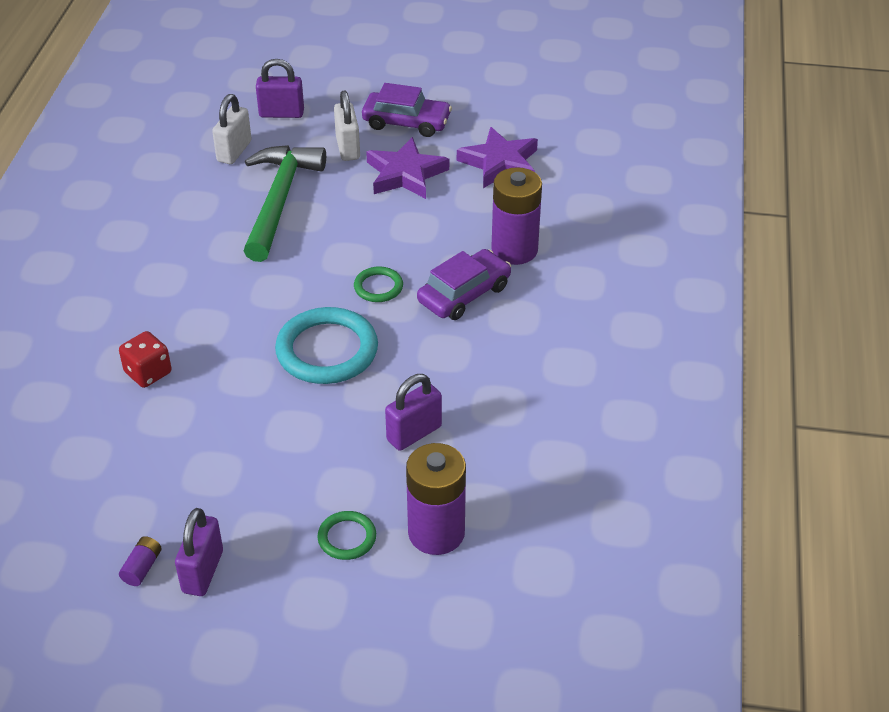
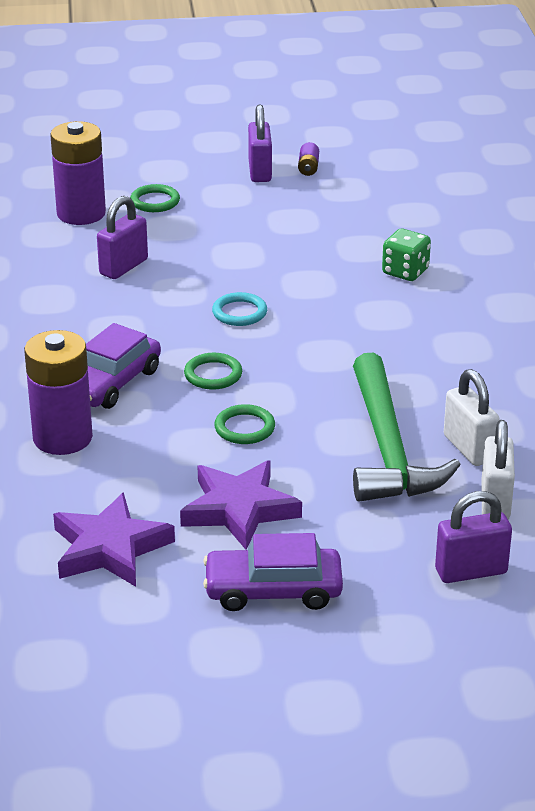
camera: 165 degrees right, 10 degrees down
(148, 373) = (405, 272): red dice -> green dice
(327, 350) = (239, 313): turquoise ring -> turquoise ring, size x0.51
(348, 148) = (339, 534): white padlock -> white padlock (469, 448)
(374, 234) = (244, 428): none -> green ring

